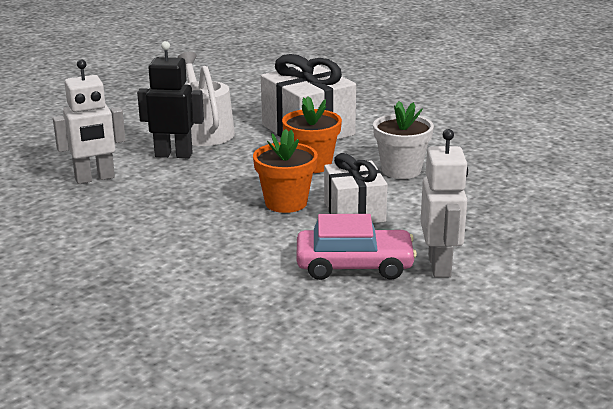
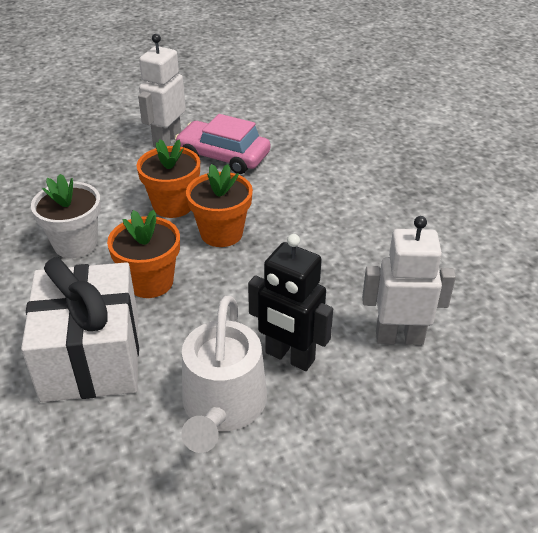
camera: 155 degrees left, 15 degrees up
(354, 211) = (173, 205): white gift -> orange flower pot

